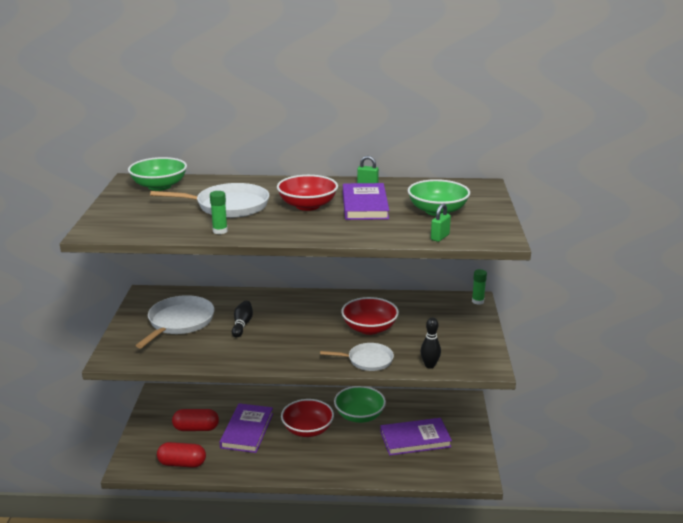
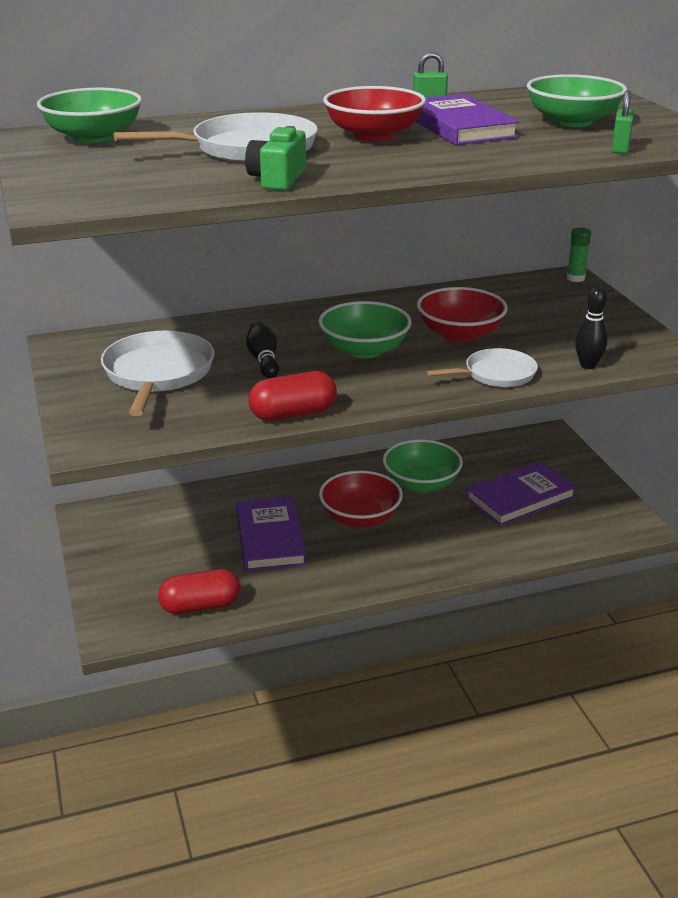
camera: 20 degrees left, 5 degrees up
(196, 428) = (187, 552): red capsule -> red capsule (293, 414)
(220, 231) = (277, 179): green glue stick -> green camera
(304, 328) = (364, 350): none -> green bowl

